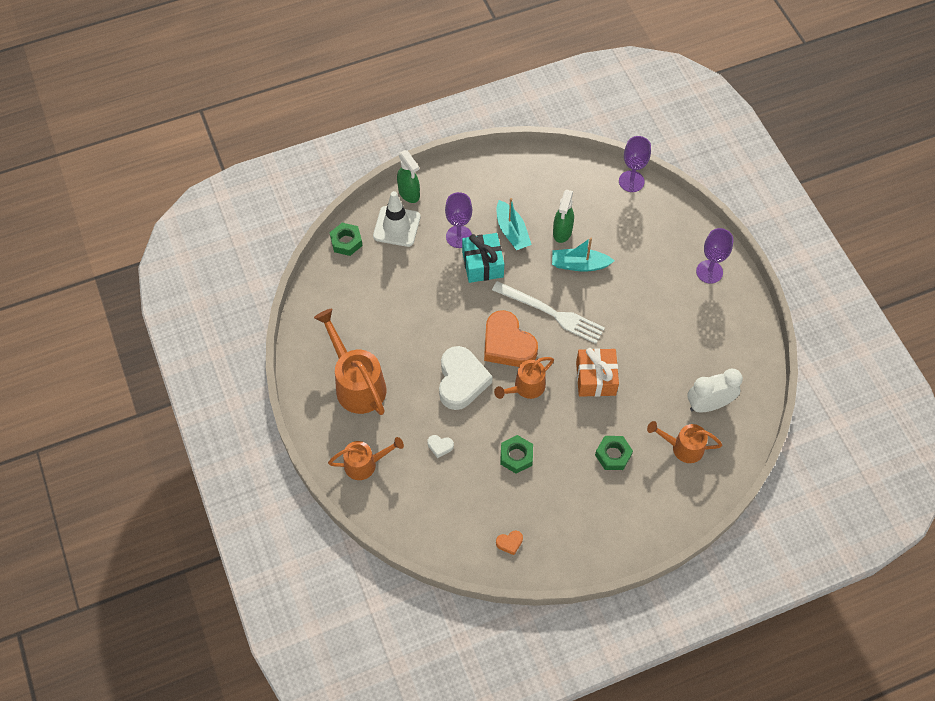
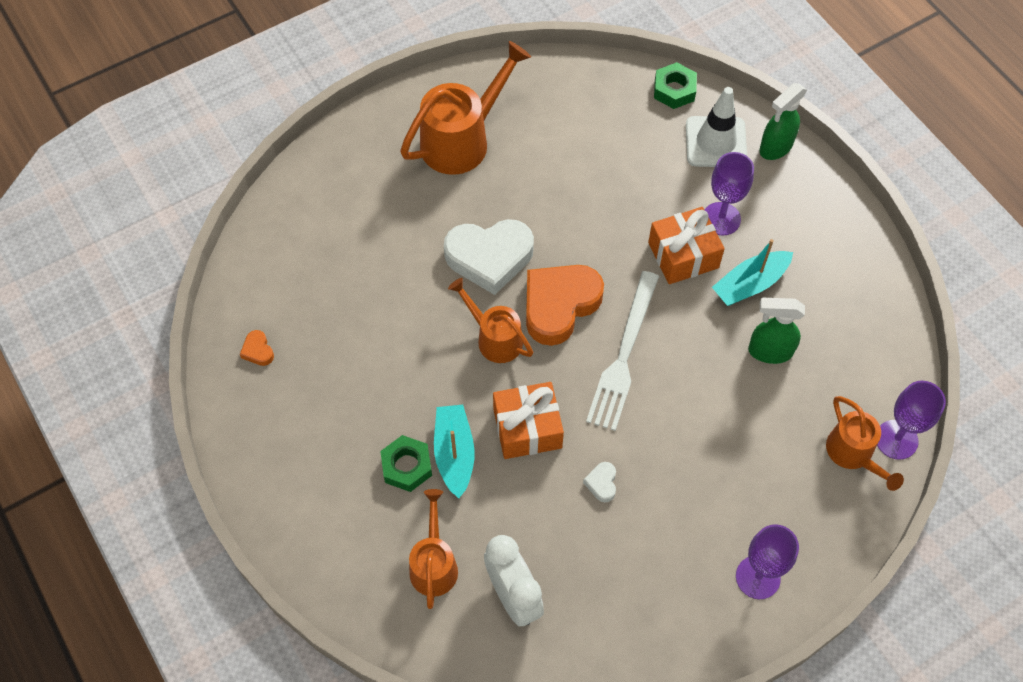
camera: 80 degrees right, 0 degrees up
(365, 464) = (349, 169): orange watering can -> orange watering can (853, 454)
(440, 446) = (387, 248): white heart -> white heart (602, 483)
(482, 264) = (683, 255): turquoise gift -> orange gift
(516, 456) = (386, 341): green nut -> none
(579, 264) = (718, 382): turquoise boat -> turquoise boat (454, 453)

